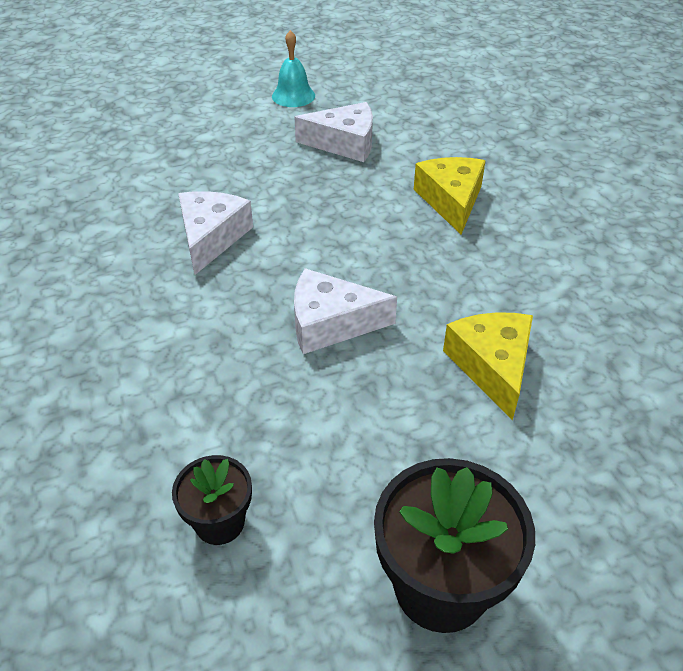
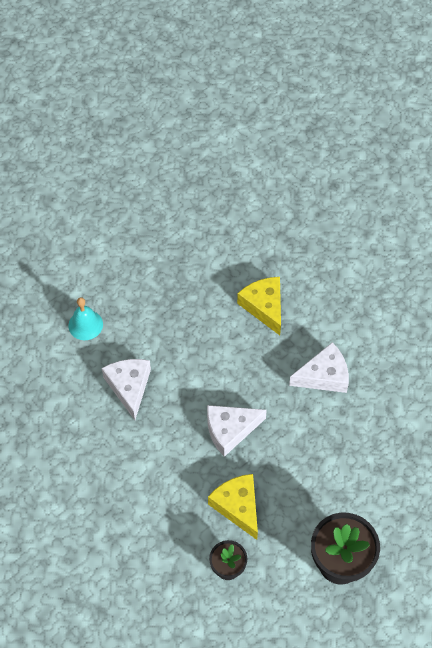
camera: 20 degrees left, 15 degrees up
(293, 96) = (116, 229): turquoise bell -> turquoise bell (85, 325)
(344, 143) = (175, 271): white cheese -> white cheese (324, 375)
(492, 366) = (327, 431): yellow cheese -> yellow cheese (237, 506)

